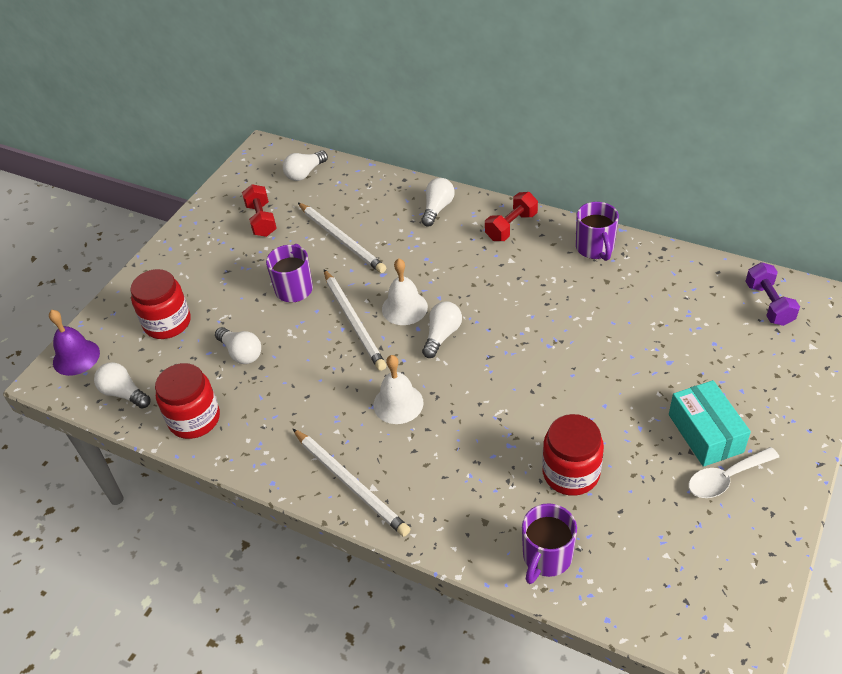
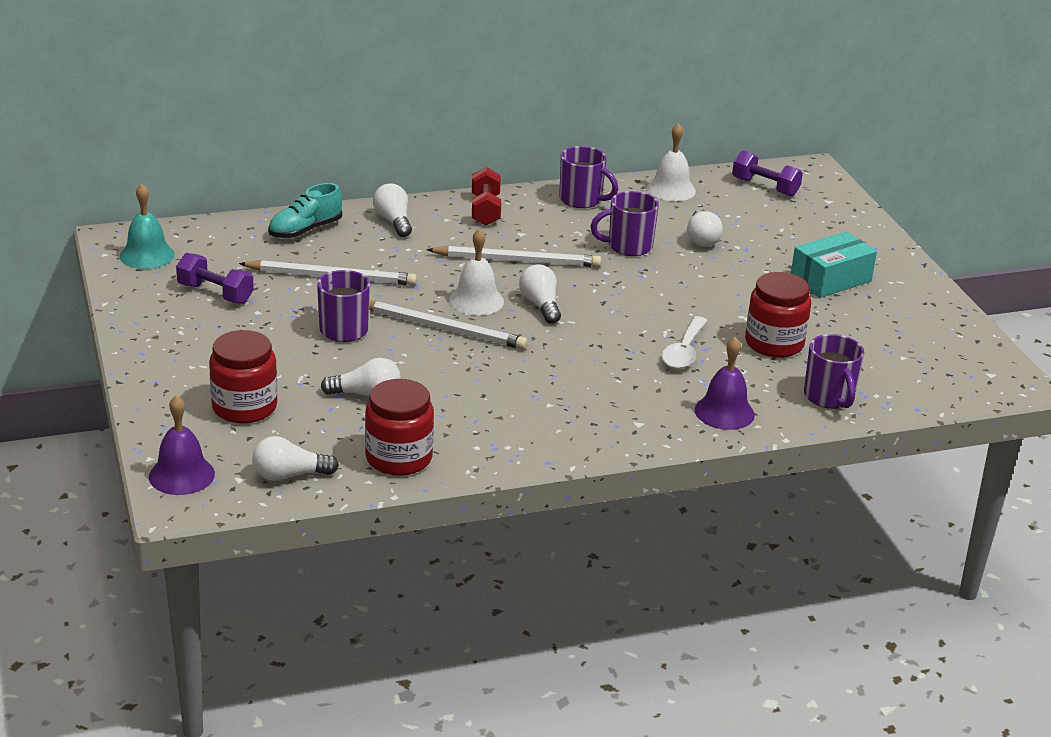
camera: 50 degrees left, 15 degrees down
(261, 220) = (215, 293): red dumbbell -> purple dumbbell
(263, 170) = (147, 255): none -> turquoise bell
(305, 173) = (202, 241): white light bulb -> white light bulb (702, 239)
(350, 483) = (615, 429): white pencil -> white pencil (517, 260)
(374, 191) = (305, 230): none -> turquoise shoe
(398, 403) = (574, 364): white bell -> white bell (671, 189)
(446, 518) = (724, 412): none -> purple bell
(575, 311) = (628, 246): none -> purple mug
(705, 433) = (830, 279): turquoise box -> turquoise box turned 60 degrees counterclockwise
(726, 478) = (879, 298): white spoon -> white spoon (684, 351)

